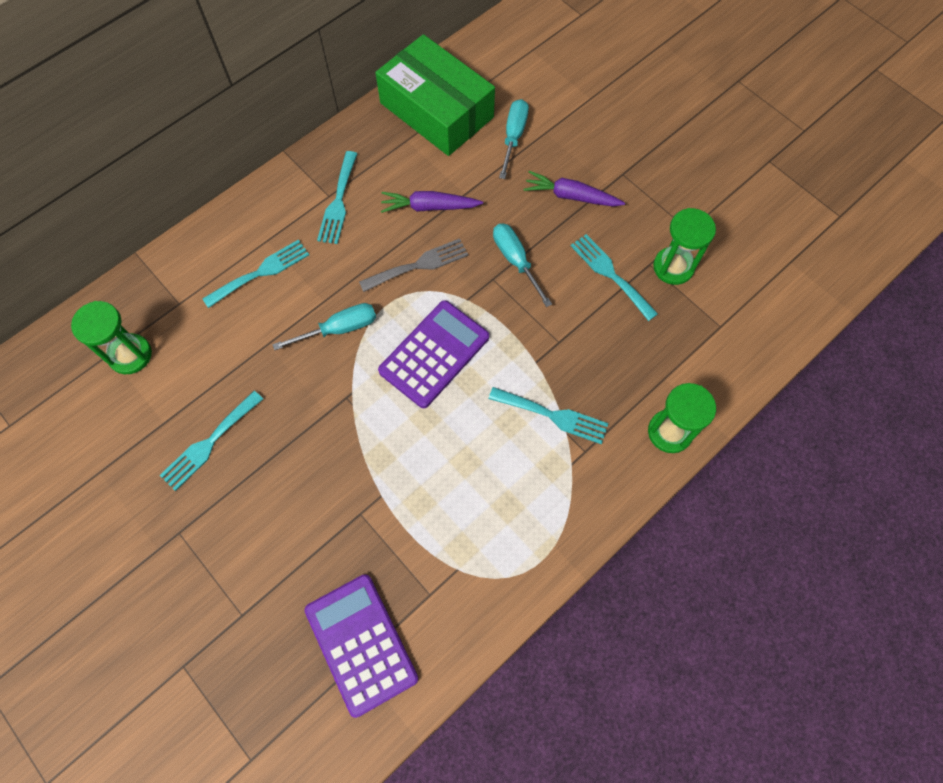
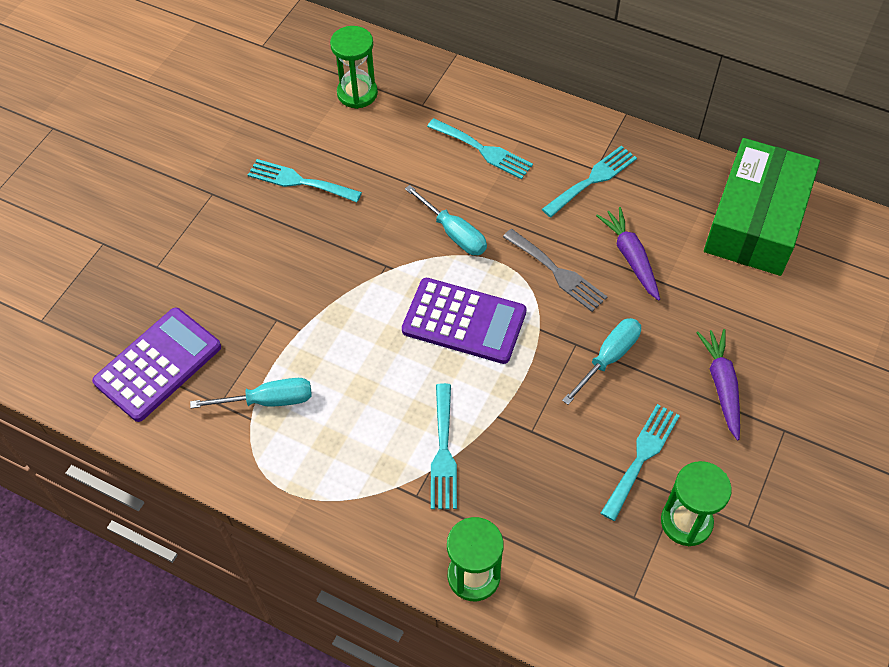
camera: 70 degrees right, 10 degrees down
(338, 202) = (592, 179): turquoise fork -> turquoise fork turned 150 degrees clockwise
(513, 137) = (766, 304): turquoise screwdriver -> turquoise screwdriver (268, 400)

